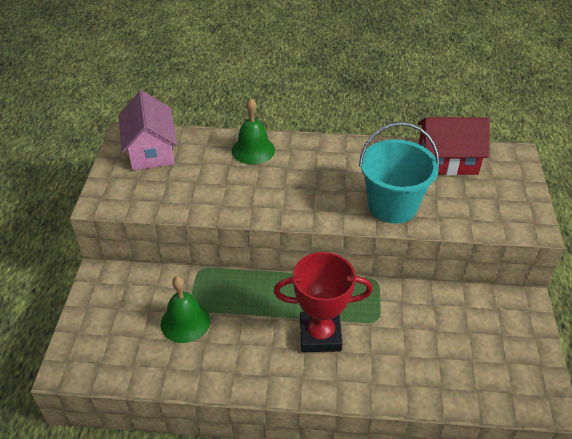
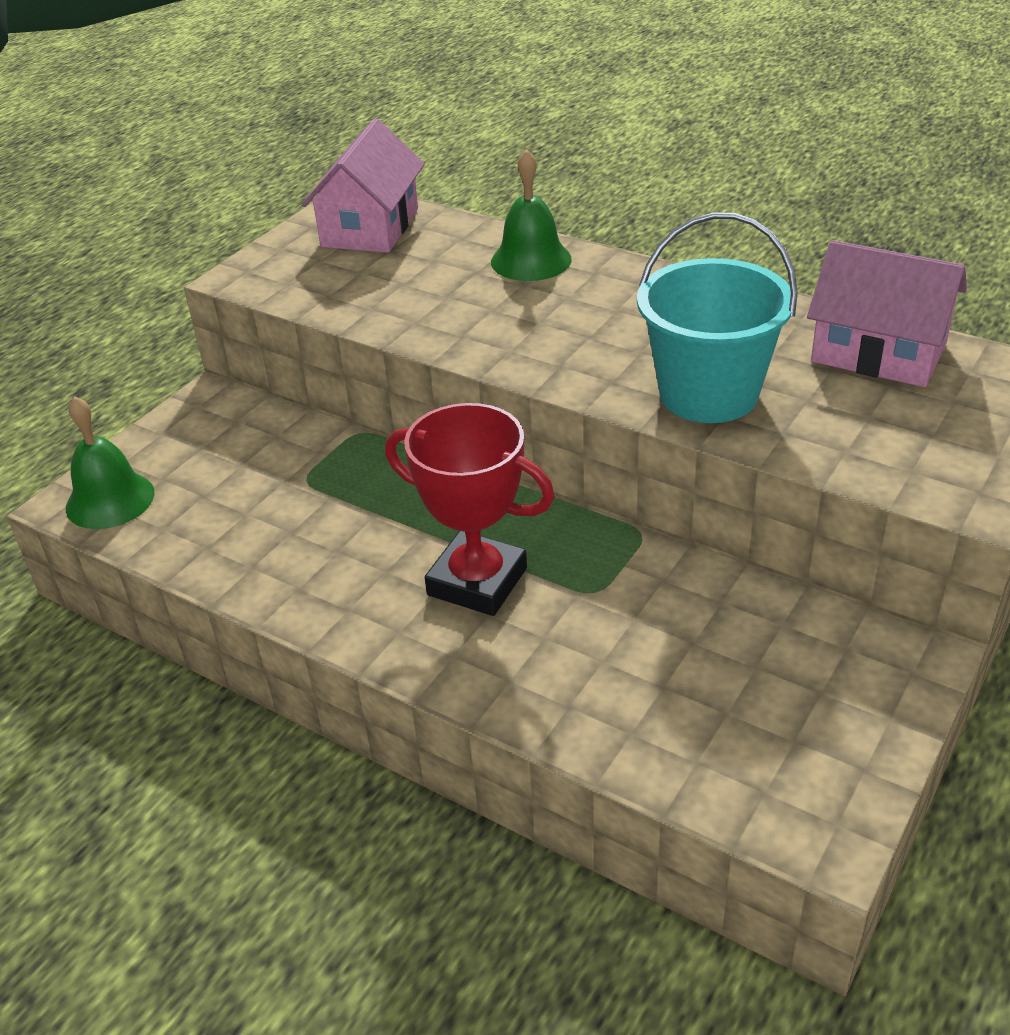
camera: 30 degrees right, 5 degrees down
(185, 322) = (281, 495): green bell -> green bell (110, 500)
(447, 161) = (878, 352): red house -> pink house

